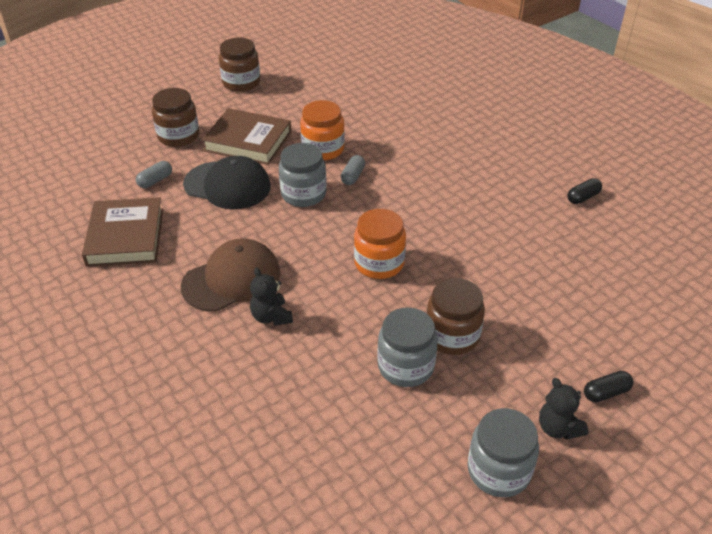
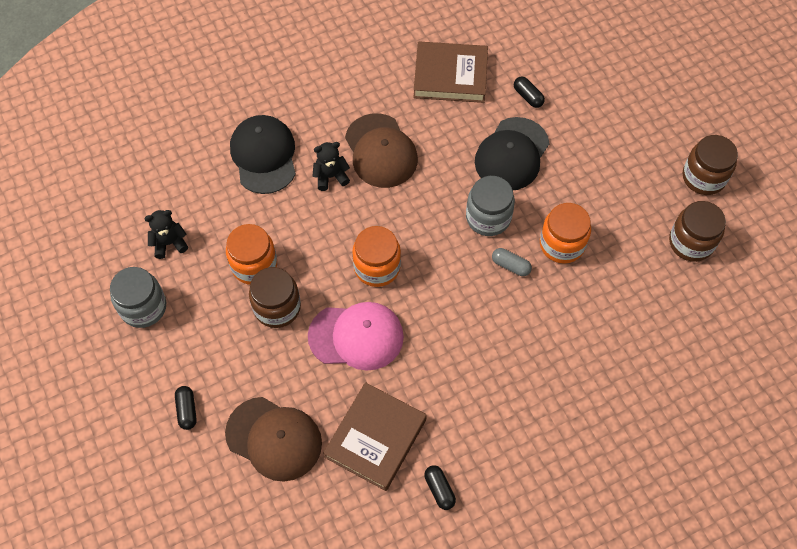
camera: 100 degrees right, 20 degrees up
(155, 181) = (528, 96): grey capsule -> black capsule
(178, 136) = (601, 116): brown jar -> brown jar (691, 242)
(248, 141) = (585, 176): brown book -> brown book (375, 438)
(248, 386) = (264, 156): none -> black cap
(405, 366) = (254, 265): grey jar -> orange jar
(462, 268) = (356, 336): none -> pink cap
(558, 428) = (166, 361): black teddy bear -> black teddy bear (169, 243)
(597, 312) = (274, 439): none -> brown cap

